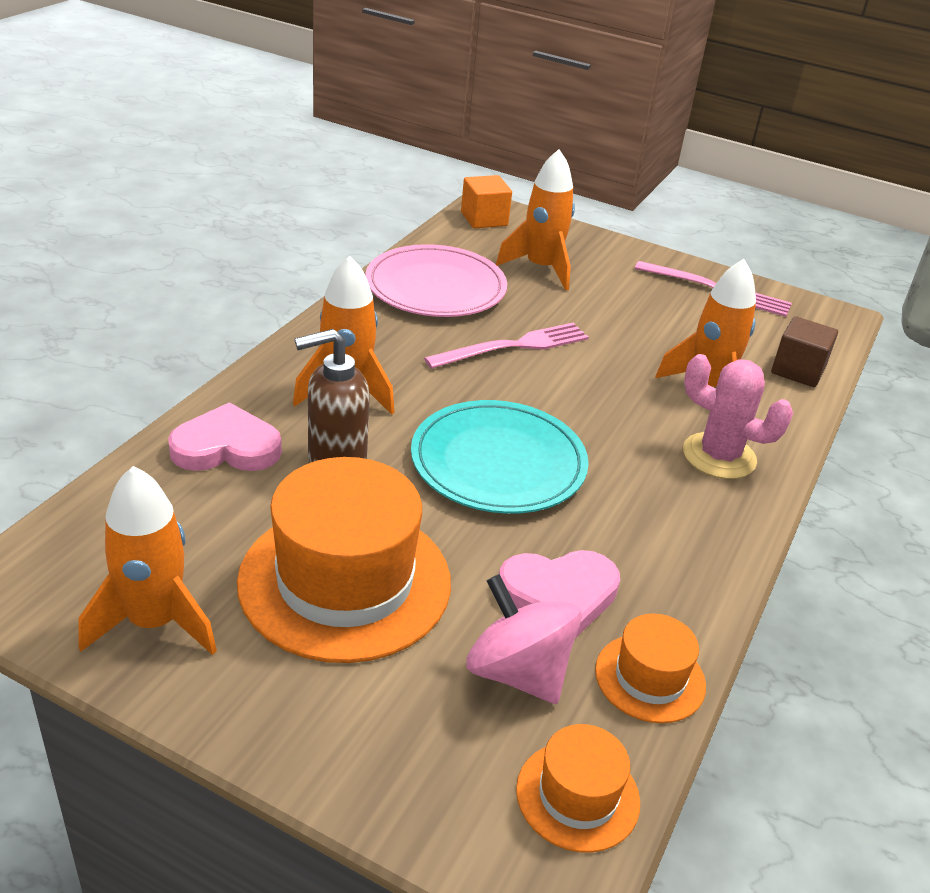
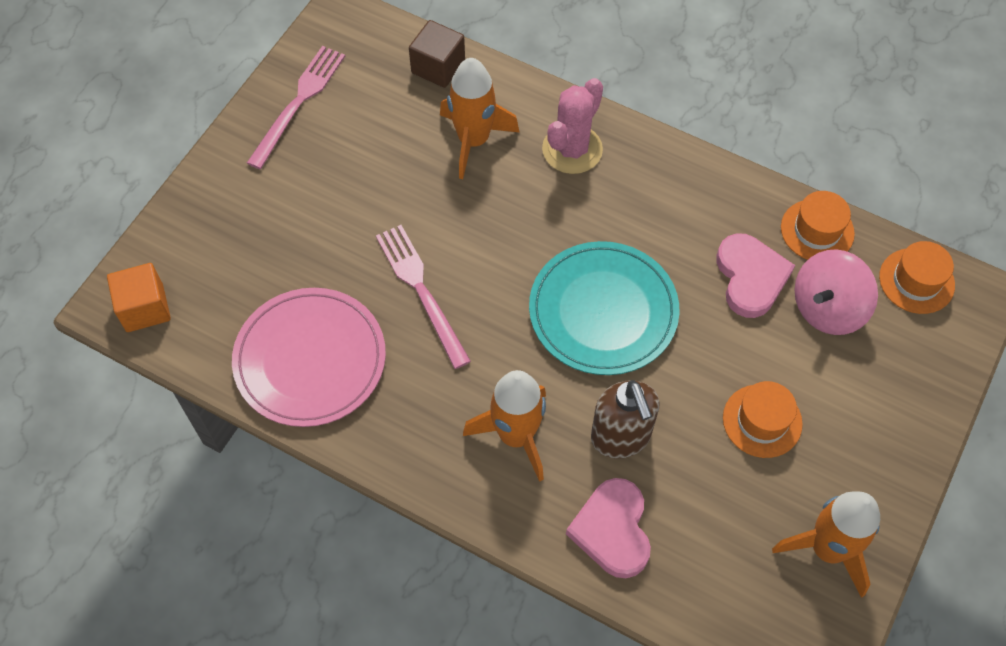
camera: 85 degrees left, 25 degrees up
(345, 581) = (762, 421): orange hat -> orange hat, size x0.49
(541, 268) = (262, 256): orange rocket -> none

